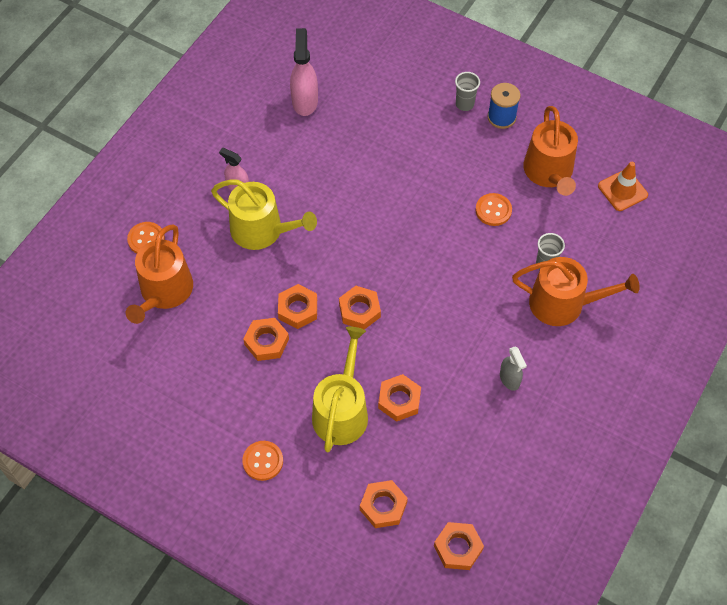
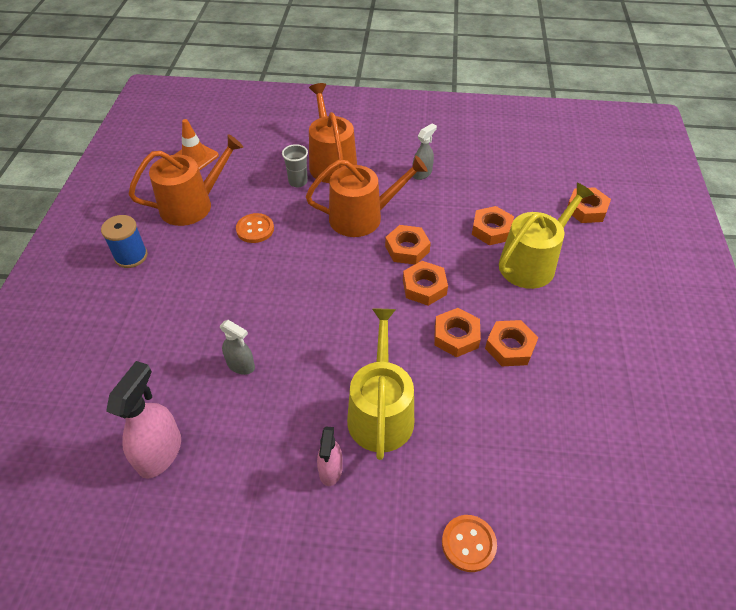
camera: 115 degrees left, 10 degrees down
(164, 292) = (524, 478): orange watering can -> orange watering can (362, 217)
(263, 461) = (623, 299): orange button -> none
(305, 101) = (160, 452): pink spray bottle -> pink spray bottle turned 135 degrees clockwise
(341, 411) = (532, 263): yellow watering can -> yellow watering can turned 150 degrees clockwise
(350, 161) = (241, 365): none -> grey spray bottle
(458, 548) = (577, 162): orange nut -> orange nut (407, 249)
(464, 104) = (120, 290): grey cup -> none

